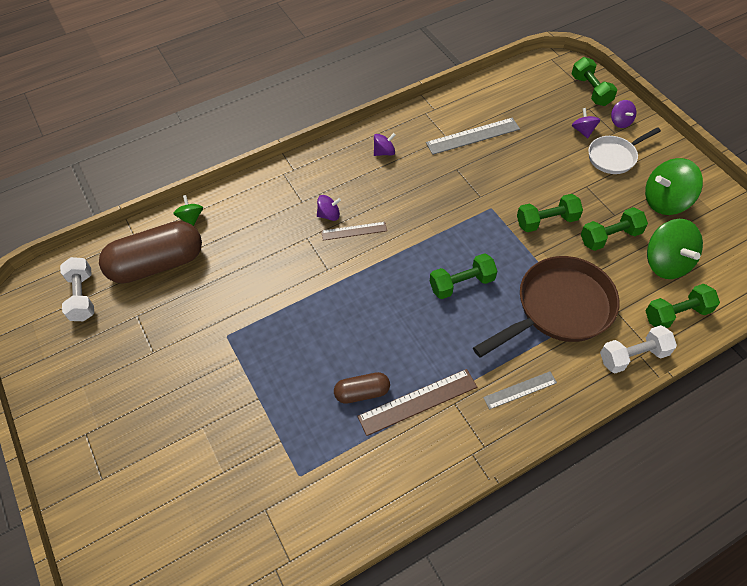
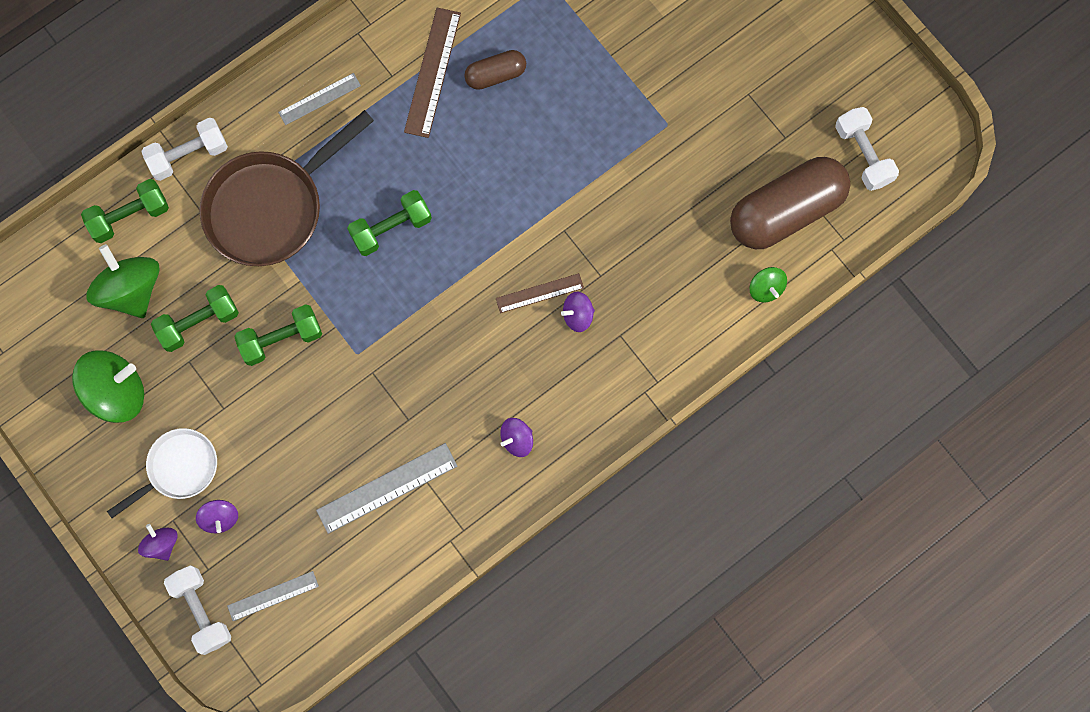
camera: 170 degrees right, 20 degrees up
(417, 401) = (432, 72): brown ruler -> brown ruler turned 45 degrees counterclockwise
(546, 93) = (273, 596): none -> grey ruler
(590, 90) = (201, 611): green dumbbell -> white dumbbell

